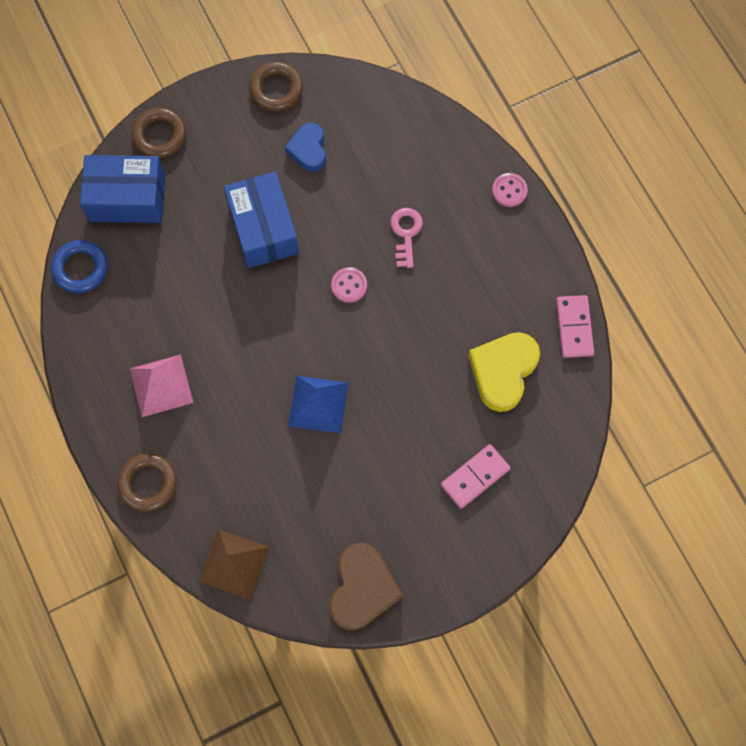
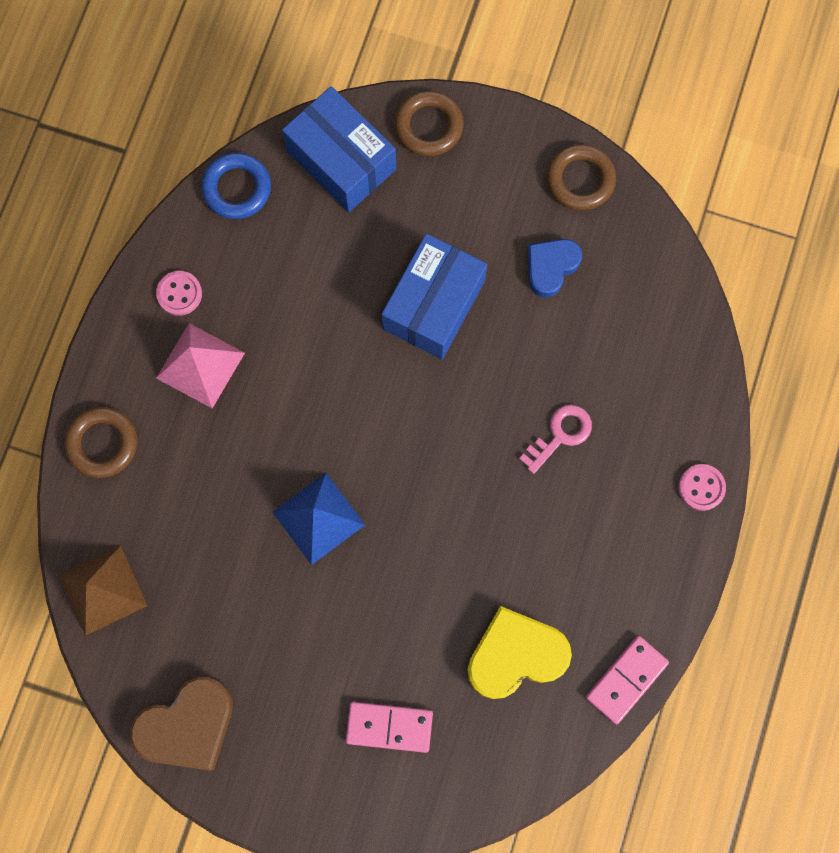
camera: 45 degrees right, 5 degrees up
(349, 285) = (457, 434): pink button -> pink button (179, 294)

